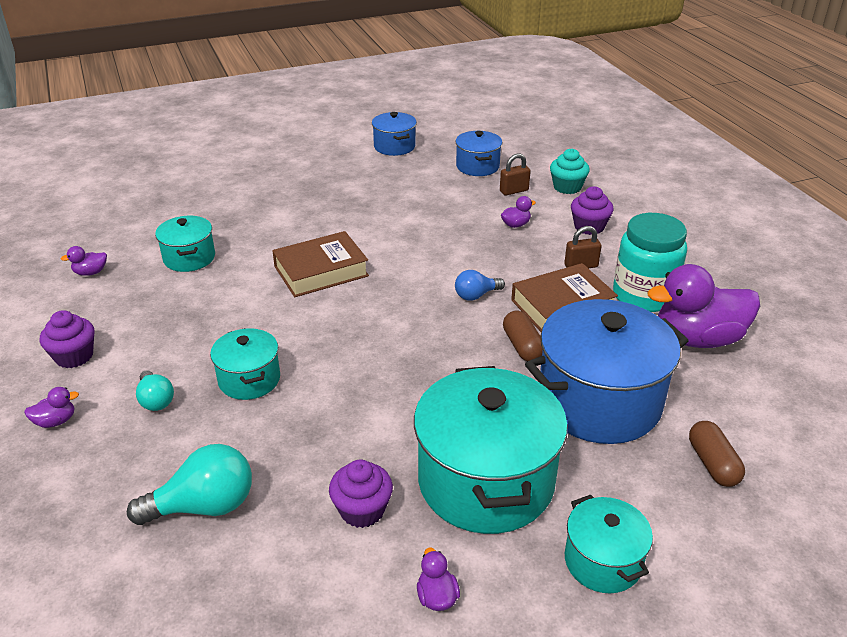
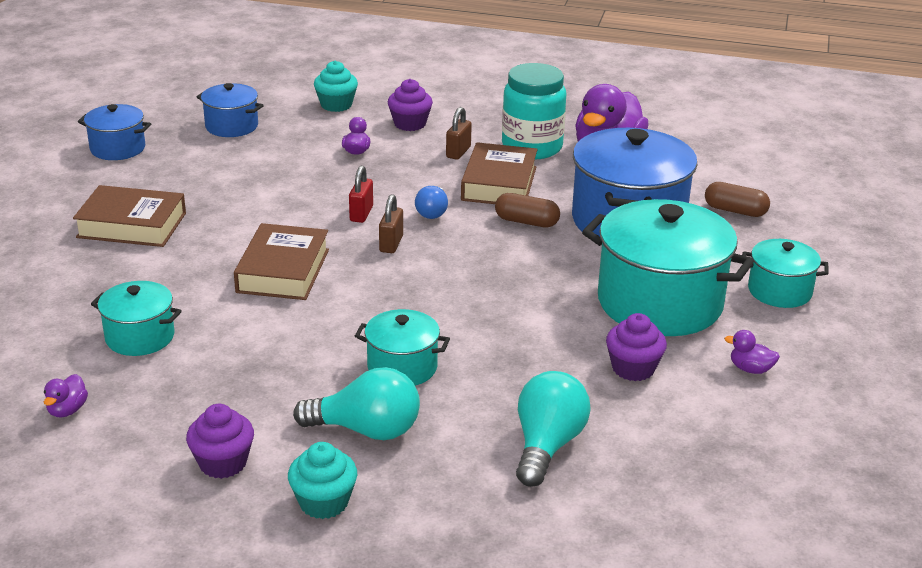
camera: 55 degrees left, 5 degrees down
(56, 421) = (324, 502): purple duck -> turquoise cupcake
(156, 400) = (366, 430): turquoise light bulb -> turquoise light bulb, size x1.70
(312, 194) = (132, 225): none -> brown book
(433, 266) = (361, 214): none -> red padlock
(514, 191) = (302, 129): brown padlock -> brown padlock (391, 244)

